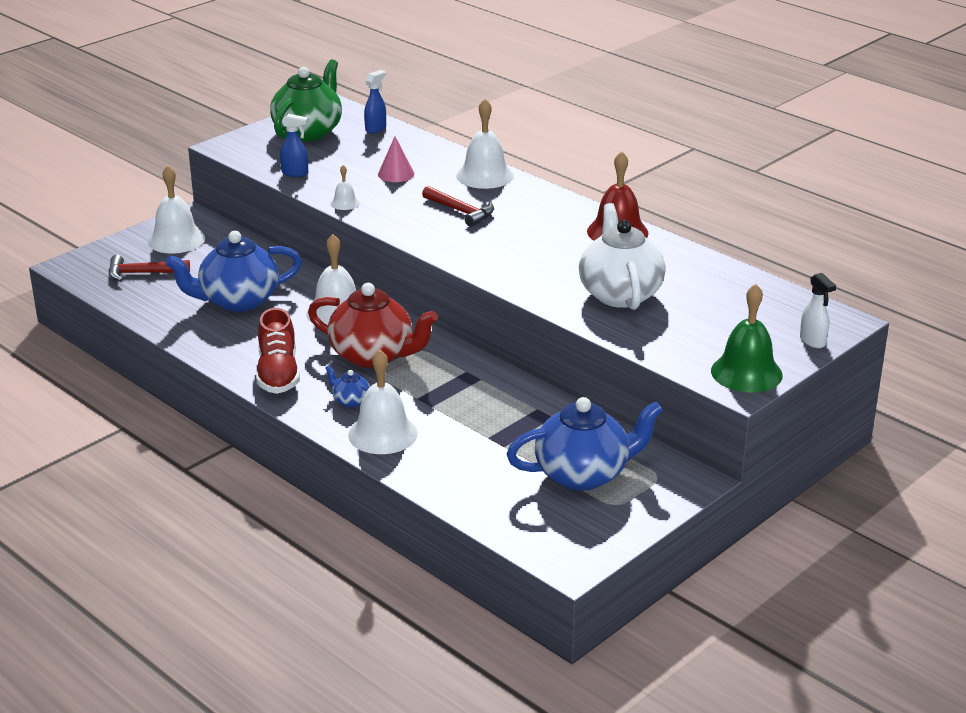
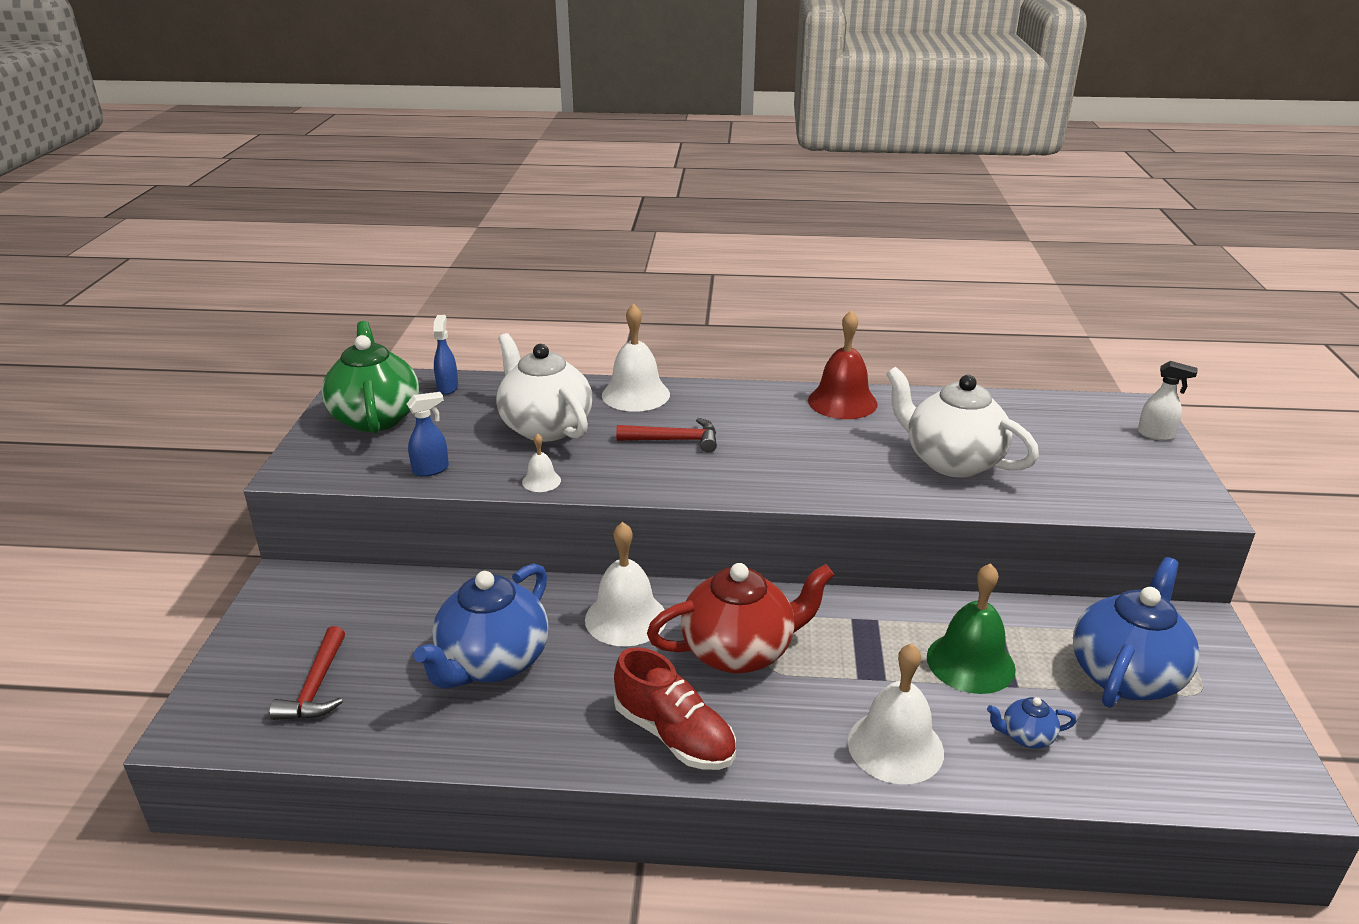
camera: 40 degrees left, 0 degrees up
(143, 273) = (316, 687): red hammer -> red hammer turned 45 degrees counterclockwise
(176, 239) = (303, 618): white bell -> none
(351, 401) = (802, 724): blue teapot -> blue teapot (1026, 736)
(396, 174) = (545, 427): pink cone -> white teapot
(746, 373) = (1174, 489): green bell -> green bell (970, 662)

